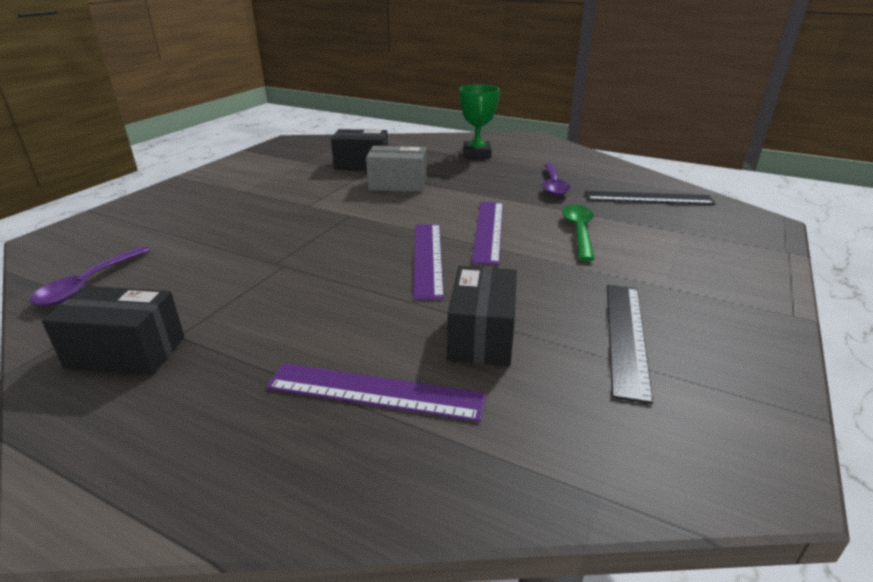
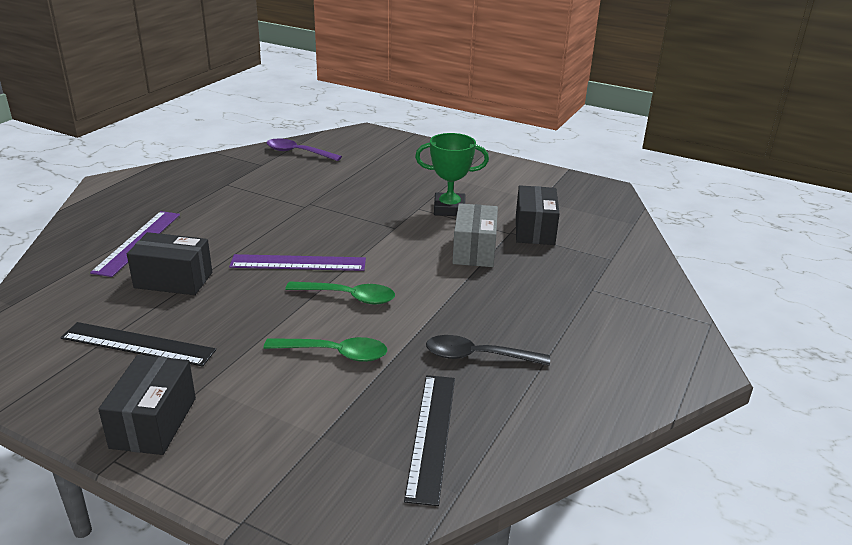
camera: 90 degrees right, 0 degrees up
(126, 352) = (216, 174): black box -> black box (153, 422)
(477, 154) = (595, 307): green trophy -> green trophy (449, 209)
(488, 230) = (348, 297): purple ruler -> green spoon
(553, 185) = (478, 356): purple spoon -> black spoon

